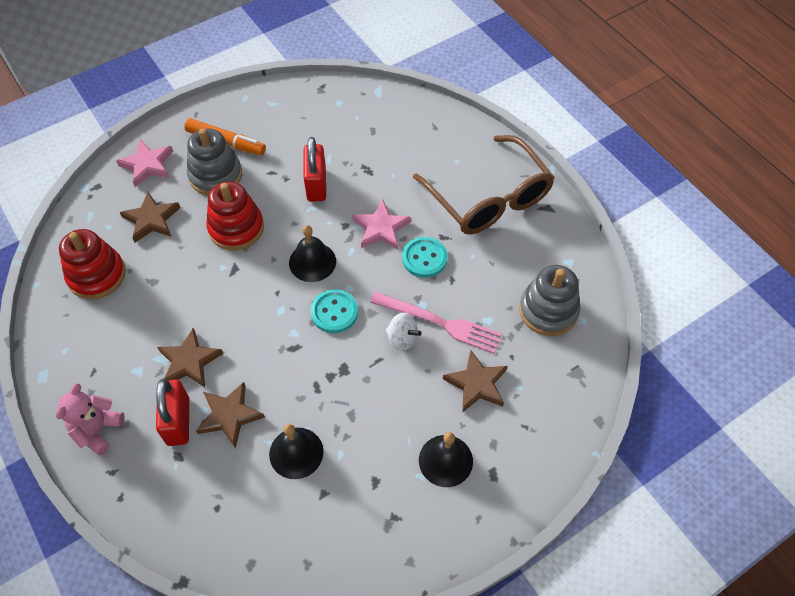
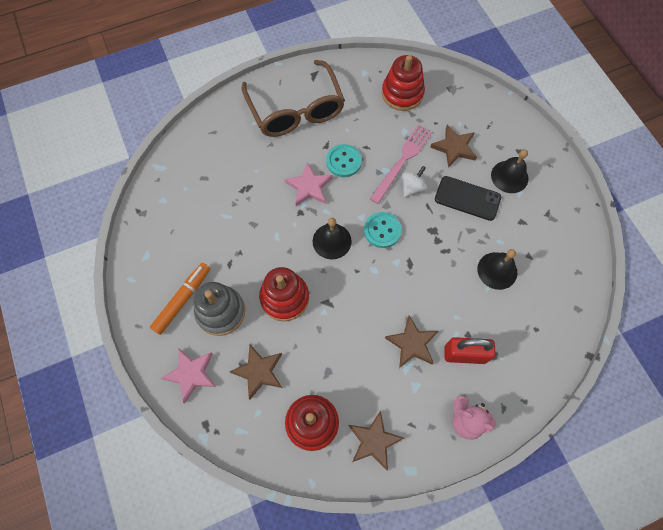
camera: 80 degrees left, 10 degrees up
(229, 416) = (463, 315): brown star -> brown star (374, 441)
(316, 185) = (253, 229): red padlock -> none
(399, 407) = (467, 198): none -> black phone
(488, 197) = (295, 109): brown glasses -> brown glasses turned 90 degrees clockwise
(548, 310) = (402, 93): grey stacking toy -> red stacking toy

